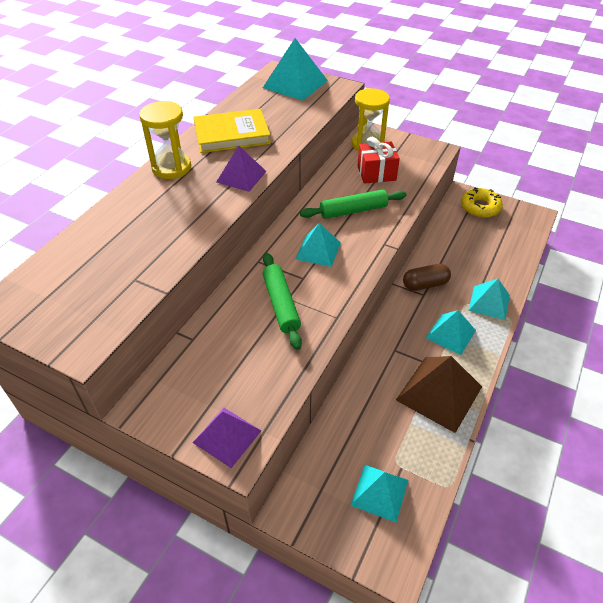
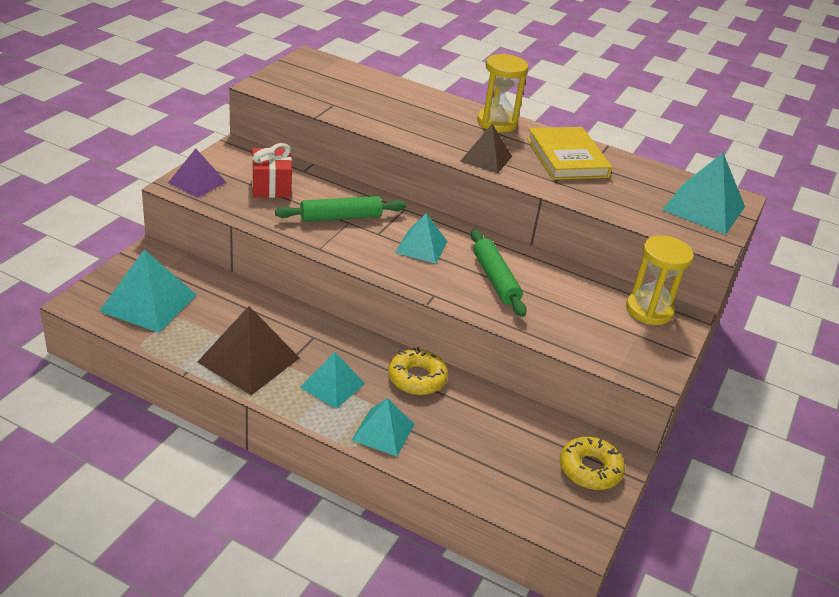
camera: 85 degrees right, 10 degrees down
(241, 176) = (486, 158): purple pyramid -> brown pyramid
(376, 173) = (579, 308): red gift -> red gift (271, 186)
(379, 492) = (148, 302): turquoise pyramid -> turquoise pyramid, size x1.56
(425, 284) = (417, 378): brown capsule -> yellow donut

